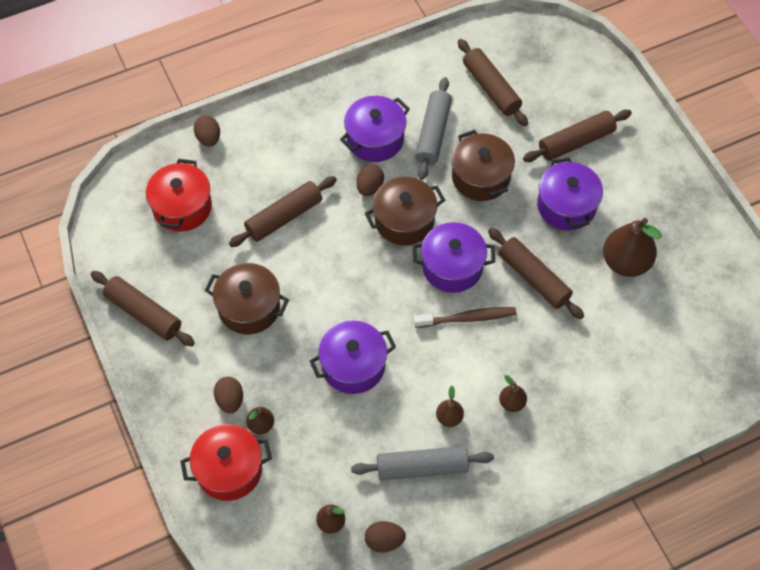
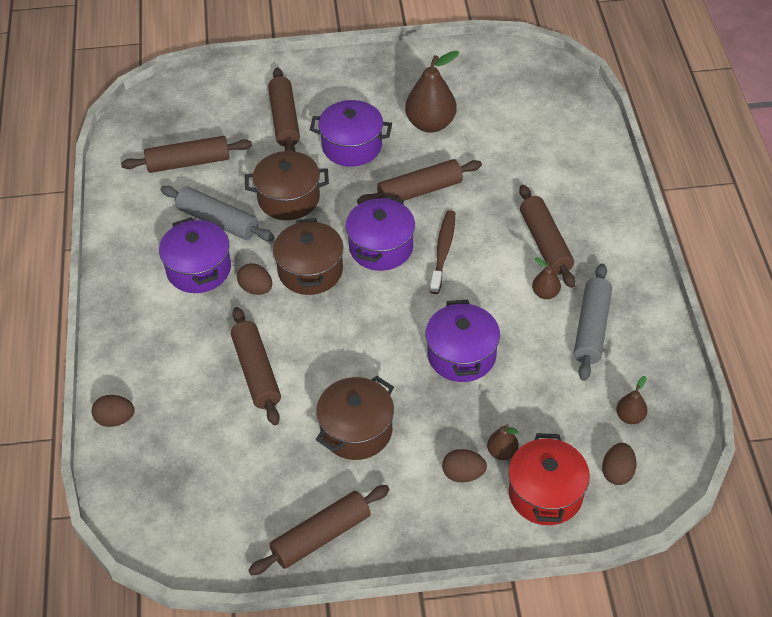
camera: 70 degrees left, 10 degrees down
(182, 207) = (196, 466): red pot -> none
(384, 541) = (660, 377): brown egg -> brown egg (617, 472)
(512, 403) = (545, 243): brown pear -> brown rolling pin

